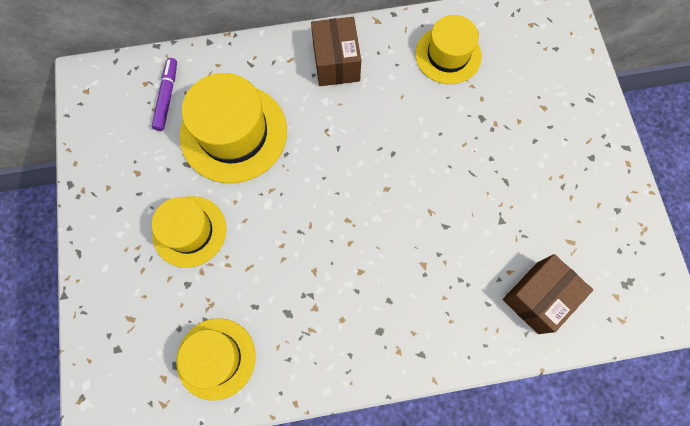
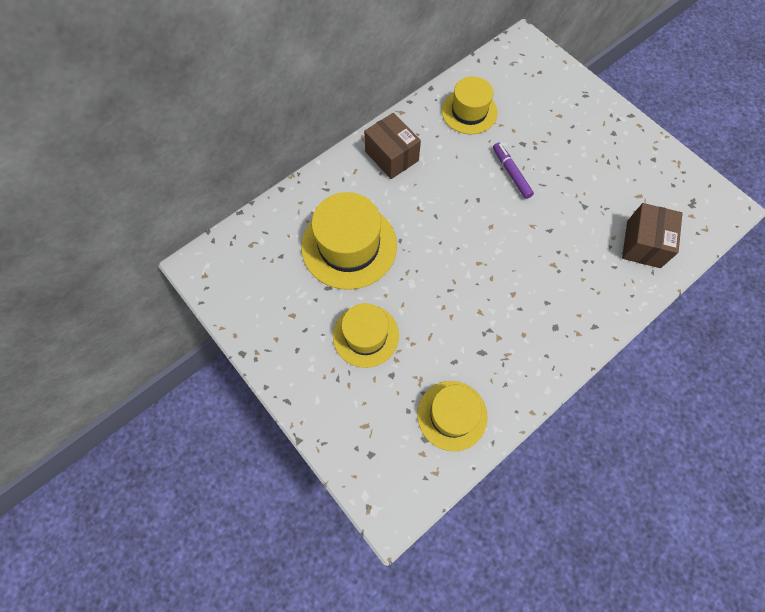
camera: 30 degrees left, 5 degrees down
(167, 97) = (276, 246): purple marker -> purple marker (511, 173)

